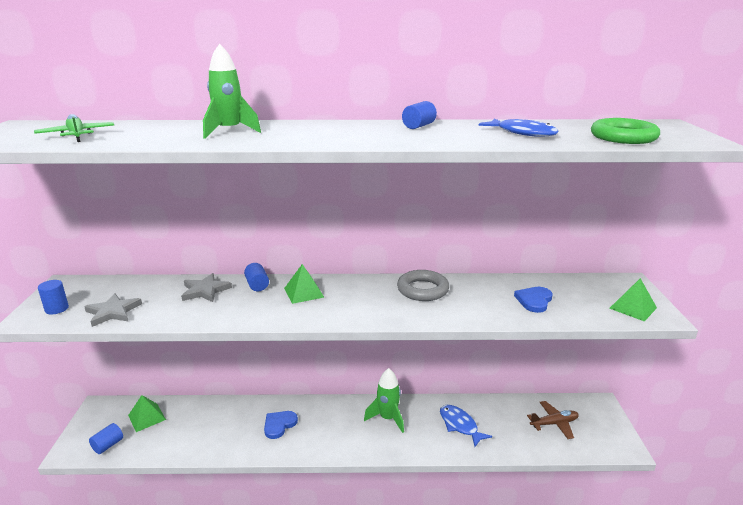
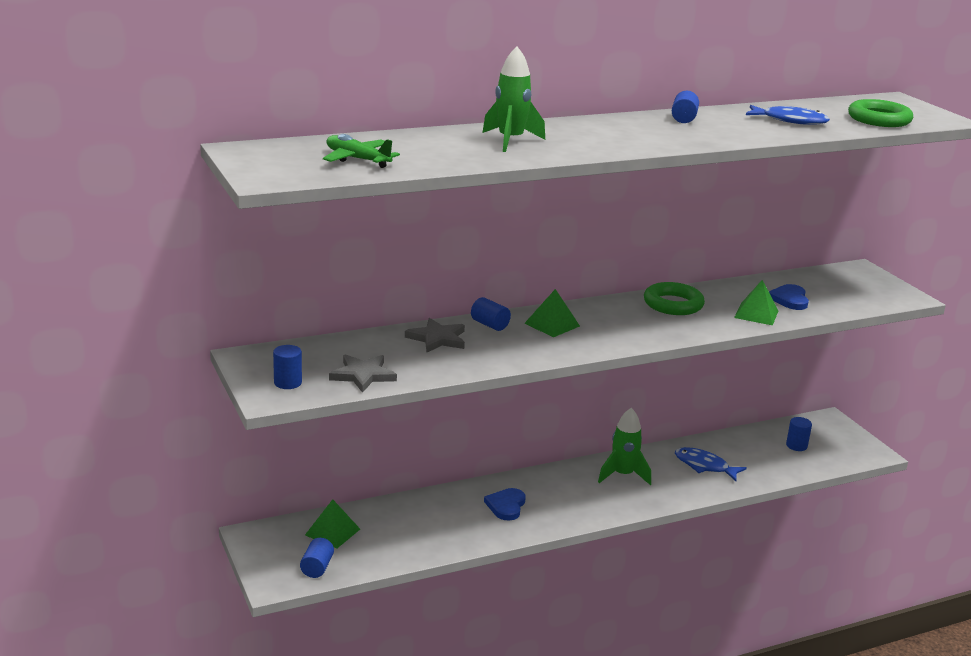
camera: 25 degrees left, 0 degrees up
(422, 290) = (673, 304): grey ring -> green ring
(554, 423) = (796, 446): brown plane -> blue cylinder
(633, 308) = (881, 293): green pyramid -> green pyramid (756, 314)

